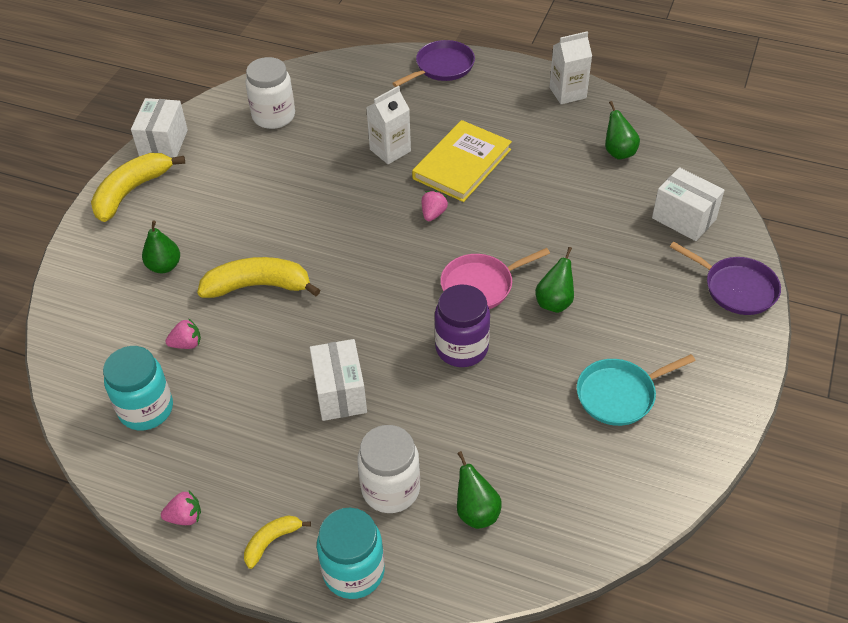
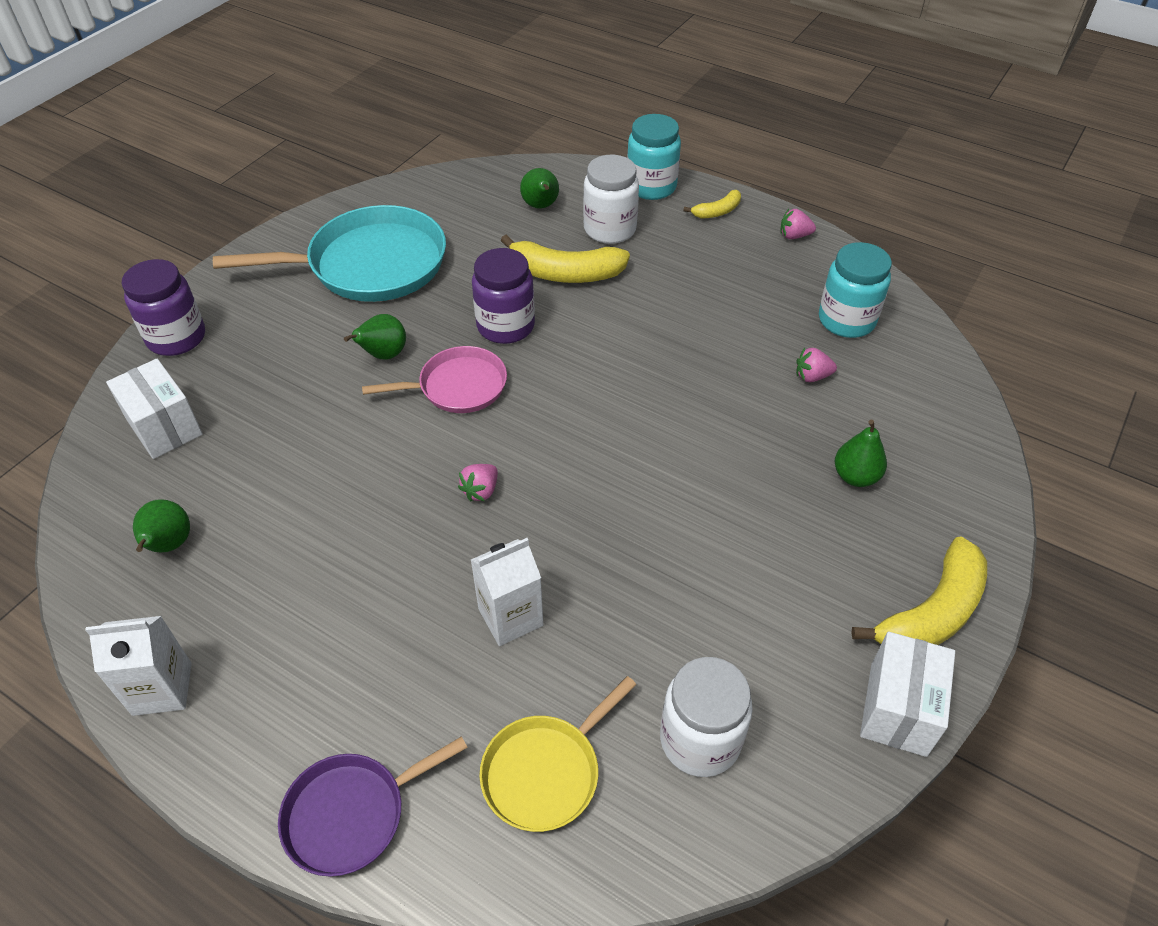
camera: 170 degrees left, 0 degrees up
(258, 286) = (729, 430): yellow banana -> yellow banana (565, 273)
(340, 393) = (643, 305): white box -> none
(352, 93) = (545, 772): none -> yellow pan
(462, 164) = (408, 568): yellow book -> none
(619, 395) = (370, 264): turquoise pan -> turquoise pan, size x1.76
(736, 288) = (176, 338): purple pan -> purple jar

